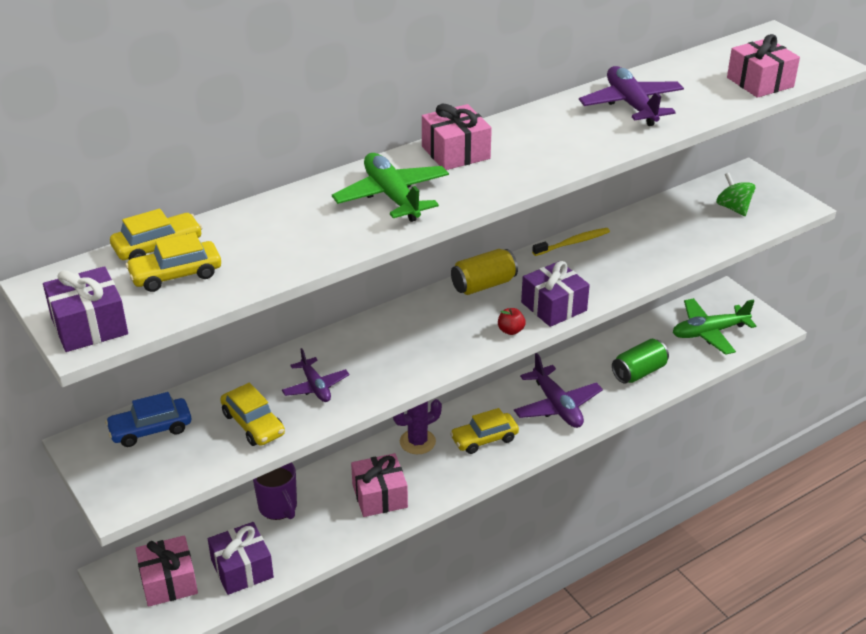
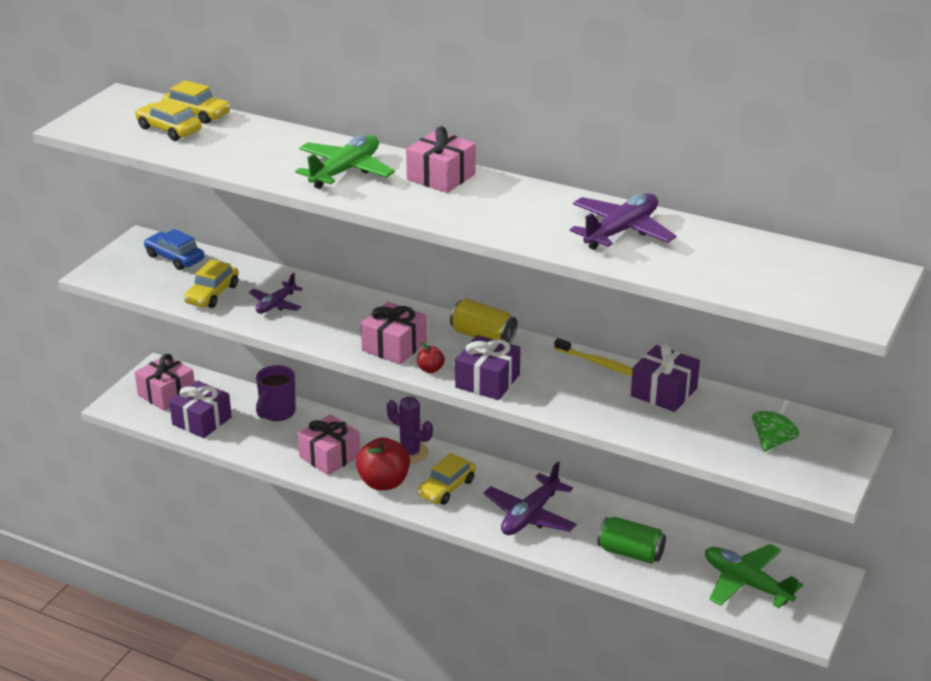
camera: 60 degrees right, 5 degrees down
(89, 325) = (89, 123): purple gift -> purple gift (664, 392)
(446, 474) = (384, 482): none -> red apple
(484, 439) = (446, 488): yellow car -> yellow car turned 90 degrees counterclockwise
(760, 82) = (758, 286): pink gift -> pink gift (394, 346)

